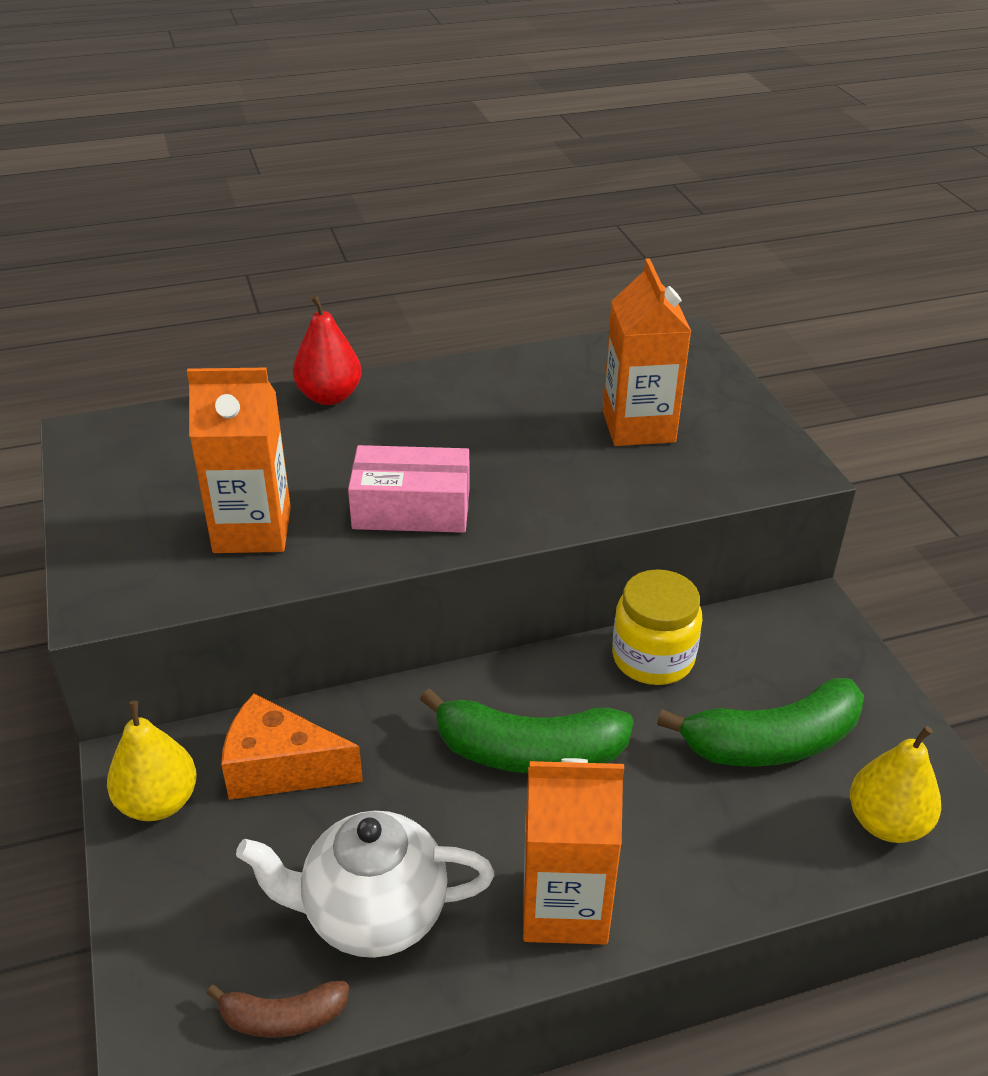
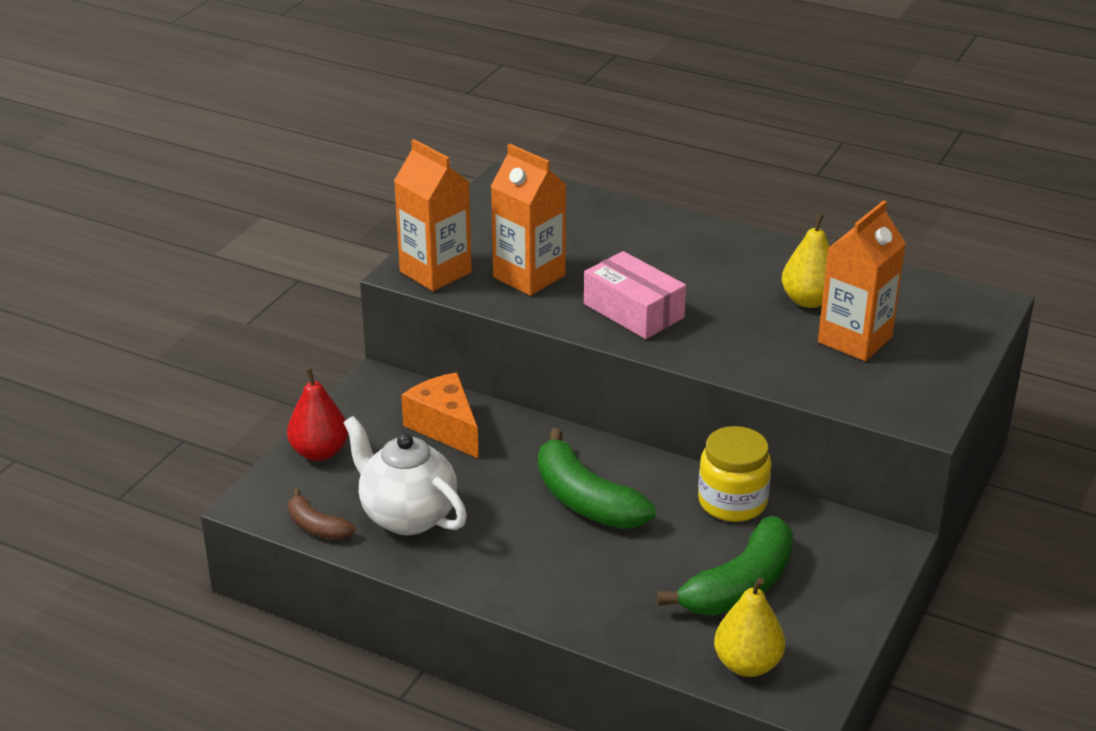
camera: 45 degrees right, 5 degrees down
(158, 802) = (369, 406): yellow pear -> yellow pear (809, 300)
(329, 396) = (675, 225): red pear -> red pear (319, 452)
(564, 906) = (504, 575): orange carton -> orange carton (435, 272)
(772, 742) = (740, 586): green banana -> green banana turned 75 degrees counterclockwise

